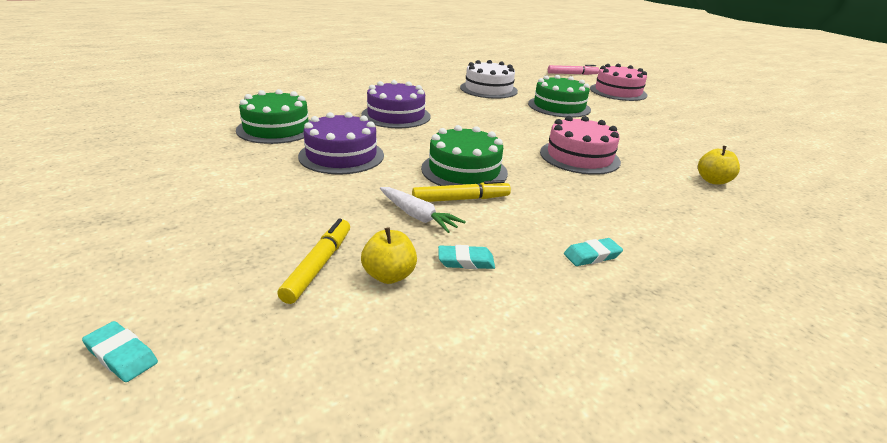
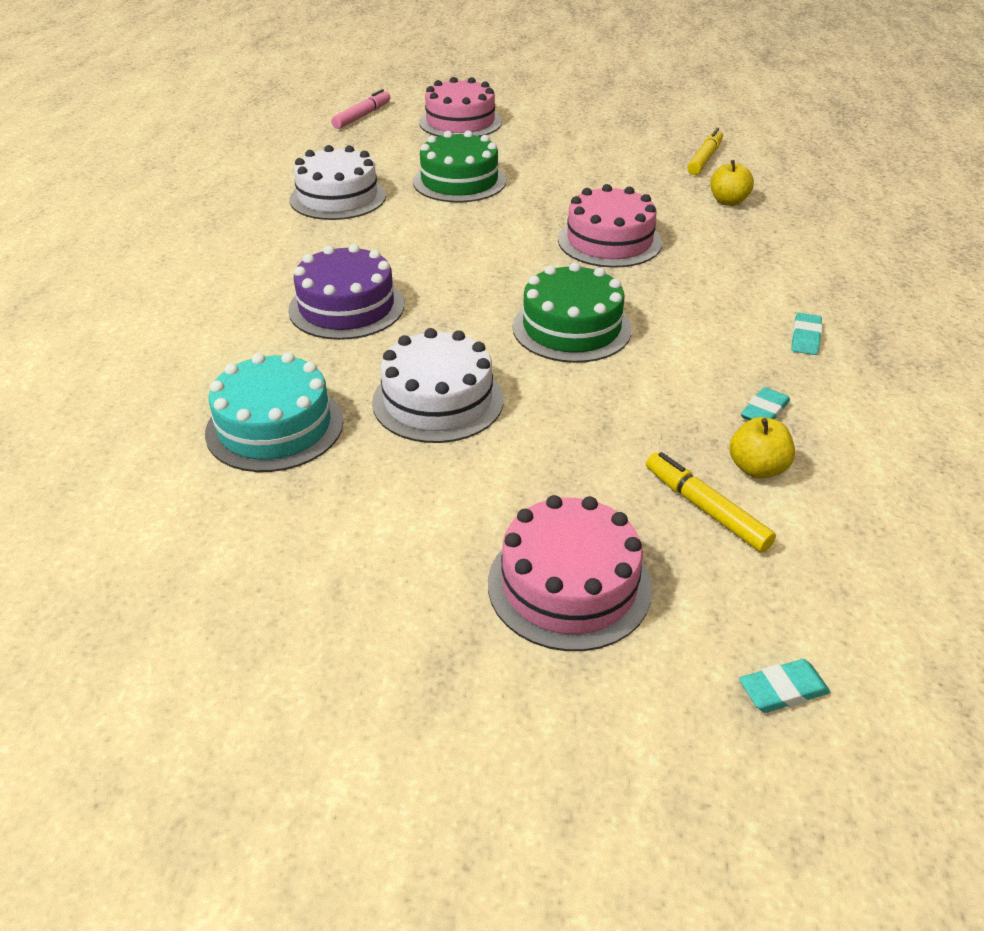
camera: 50 degrees left, 10 degrees up
(198, 236) = (569, 585): none -> pink cake
(276, 129) = (275, 427): green cake -> turquoise cake
(341, 155) = (438, 400): purple cake -> white cake
(417, 216) = (653, 405): white carrot -> none
(461, 199) = (639, 361): yellow marker -> yellow marker (705, 159)

